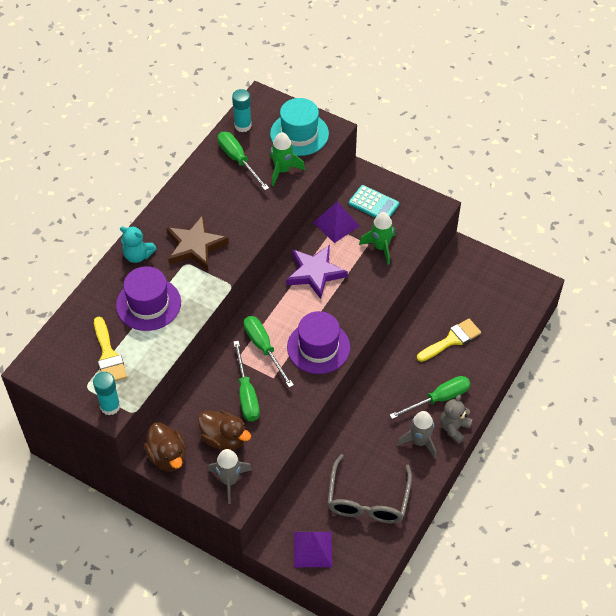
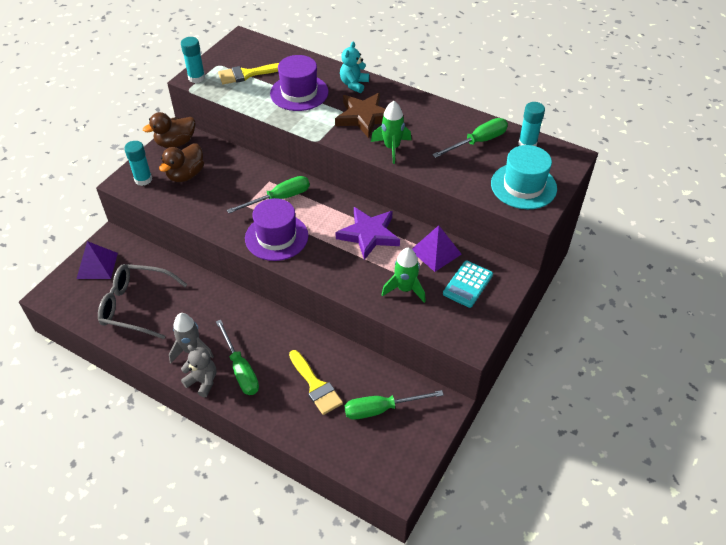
camera: 90 degrees right, 5 degrees down
(229, 481) = (143, 179): grey rocket -> turquoise glue stick
(246, 394) = (230, 188): green screwdriver -> green screwdriver (381, 409)
(282, 170) = (468, 174): green rocket -> green rocket (392, 148)

